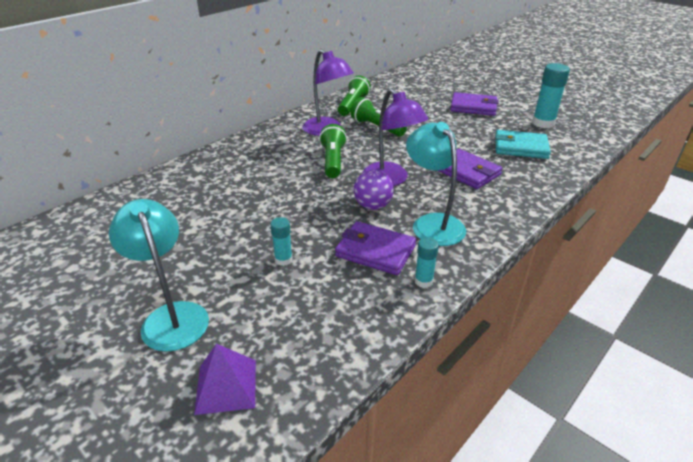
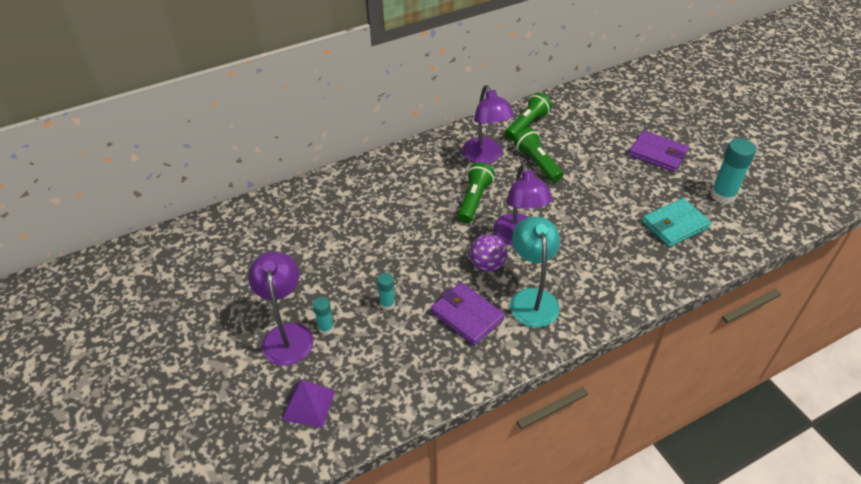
camera: 20 degrees right, 10 degrees up
(171, 316) = (287, 334): turquoise lamp -> purple lamp
(423, 281) = (493, 357): turquoise glue stick -> turquoise glue stick (326, 328)
(467, 172) = (598, 245): purple wallet -> none
(520, 147) = (675, 225): turquoise wallet -> turquoise wallet turned 60 degrees counterclockwise

